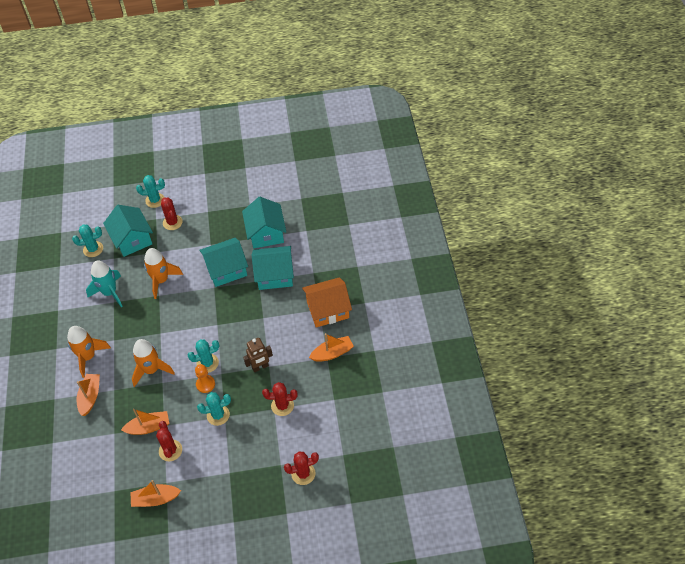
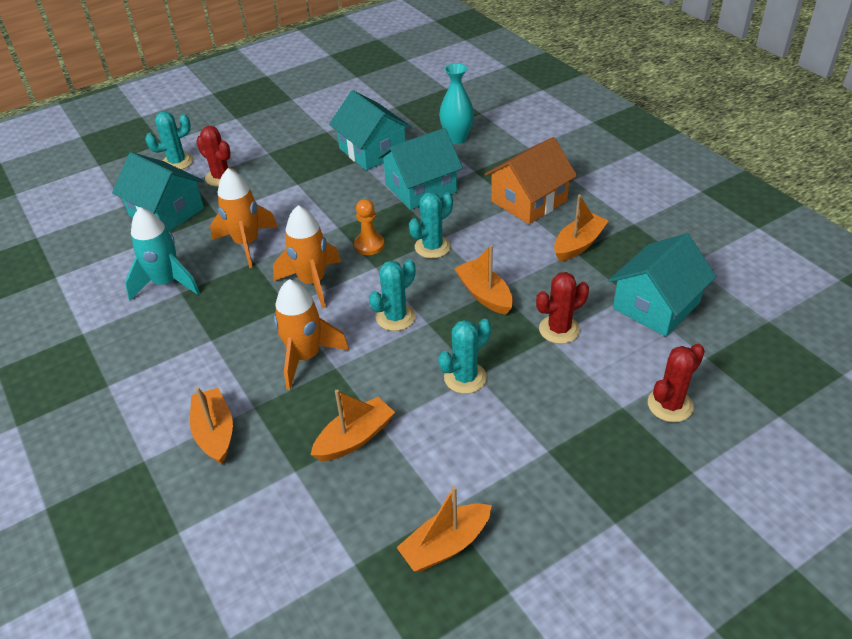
camera: 25 degrees left, 10 degrees down
(88, 357) = (177, 377): orange rocket -> orange rocket (312, 282)
(93, 249) = (106, 241): turquoise cactus -> turquoise cactus (432, 247)
(170, 450) = (419, 458): red cactus -> none
(205, 384) = (412, 345): orange pawn -> orange pawn (369, 245)
(226, 269) = (342, 203): turquoise house -> turquoise house (656, 305)
(260, 367) = (484, 294): brown robot -> orange boat
(320, 242) = (457, 139): none -> turquoise vase

